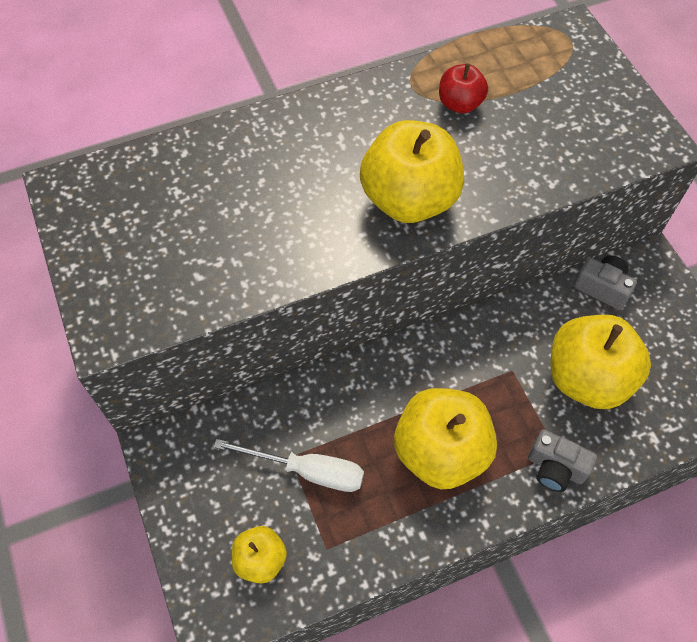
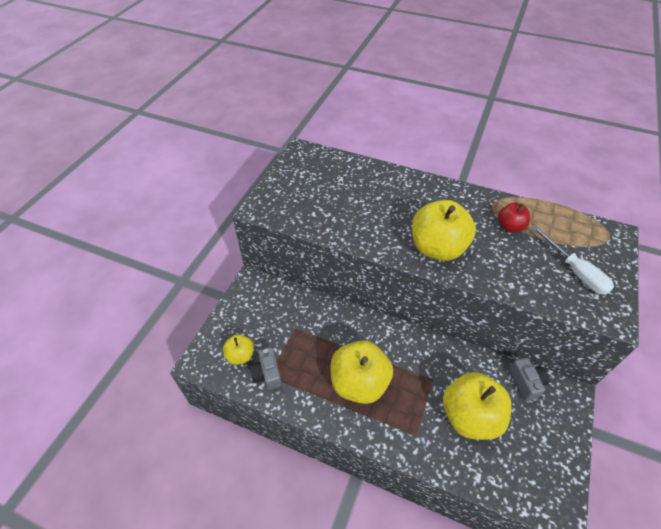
camera: 45 degrees right, 10 degrees down
(307, 471) = (295, 339): white screwdriver -> white screwdriver (575, 271)
(555, 468) = (407, 441): grey camera -> grey camera (267, 374)

